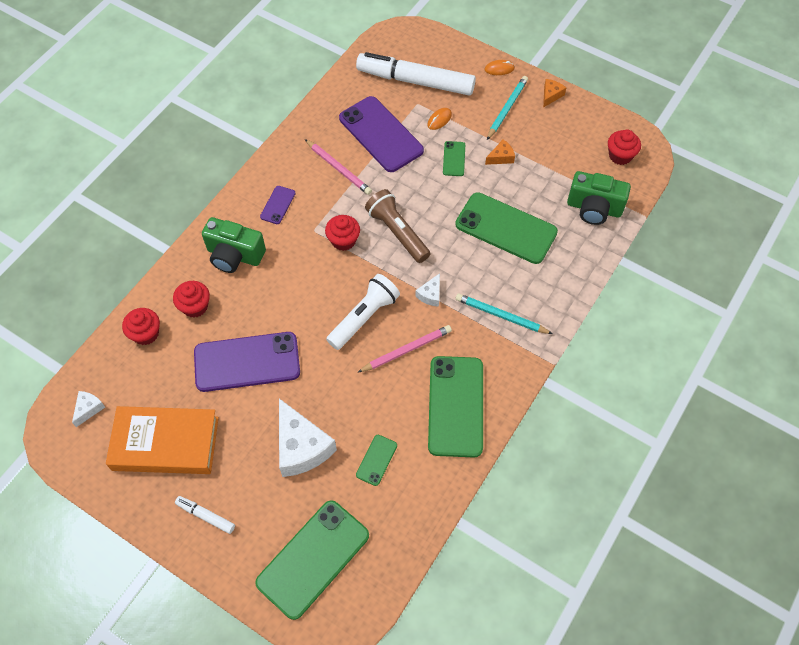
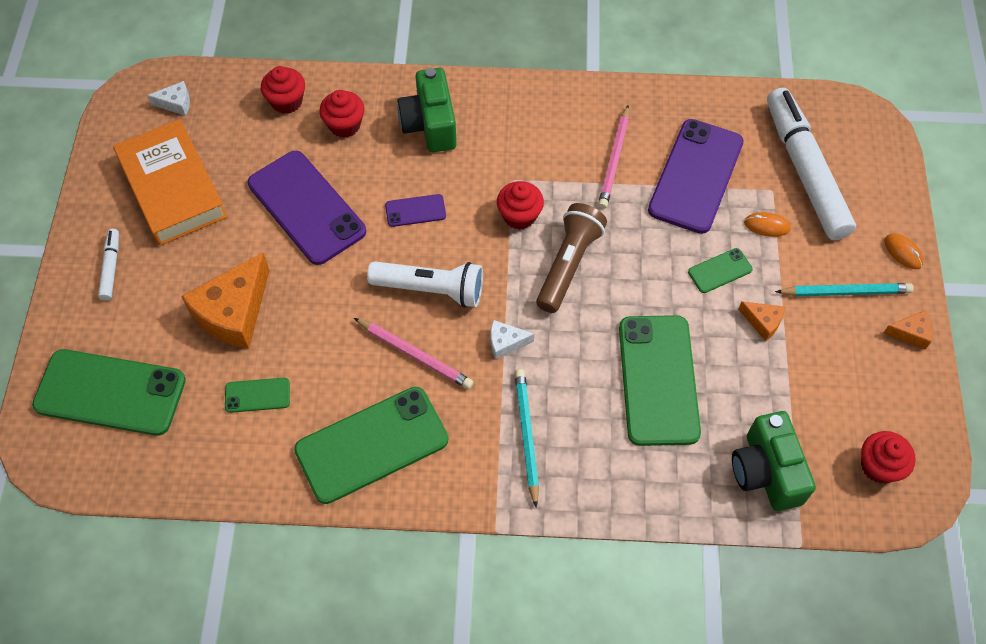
camera: 60 degrees right, 0 degrees up
(278, 205) = (522, 128): purple phone -> purple phone (415, 211)
(301, 447) = (234, 312): white cheese -> orange cheese

